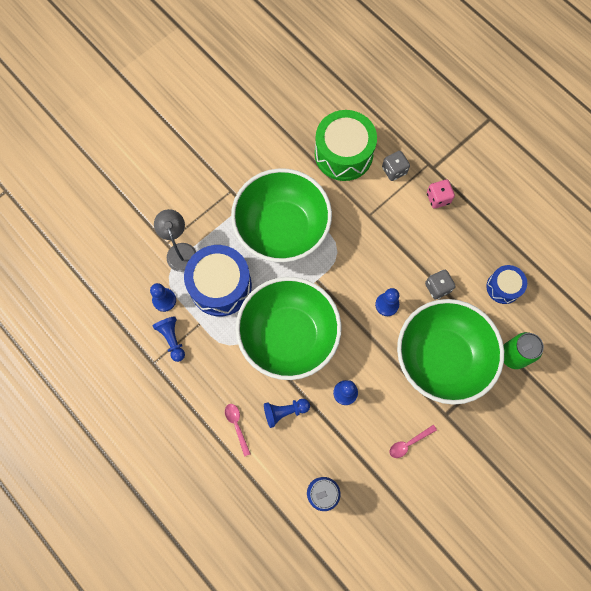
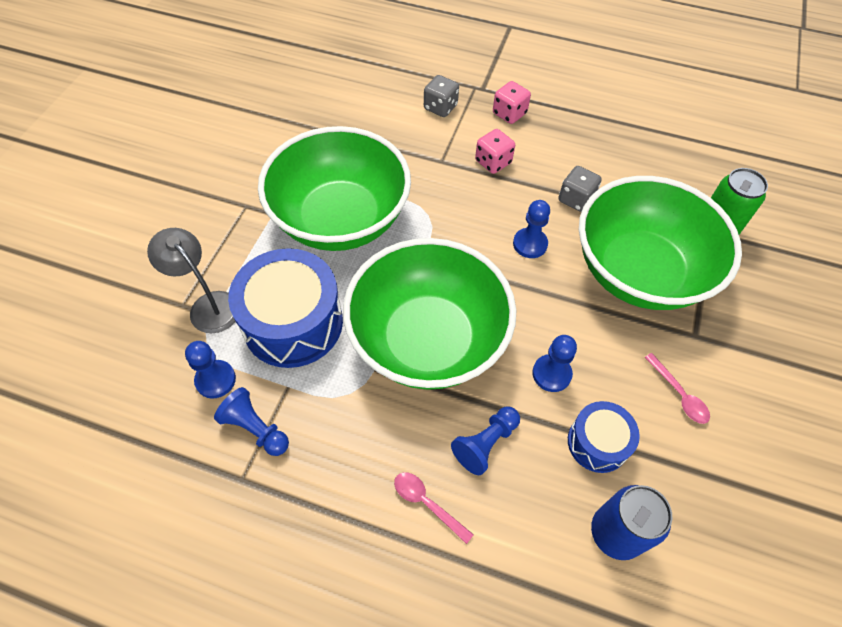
camera: 30 degrees left, 15 degrees down
(343, 154) = (370, 114): green drum -> none
(402, 232) = (493, 162): none -> pink dice
(409, 443) = (679, 394): pink spoon -> pink spoon turned 60 degrees counterclockwise
(503, 287) = (647, 167): blue drum -> blue drum (597, 443)

